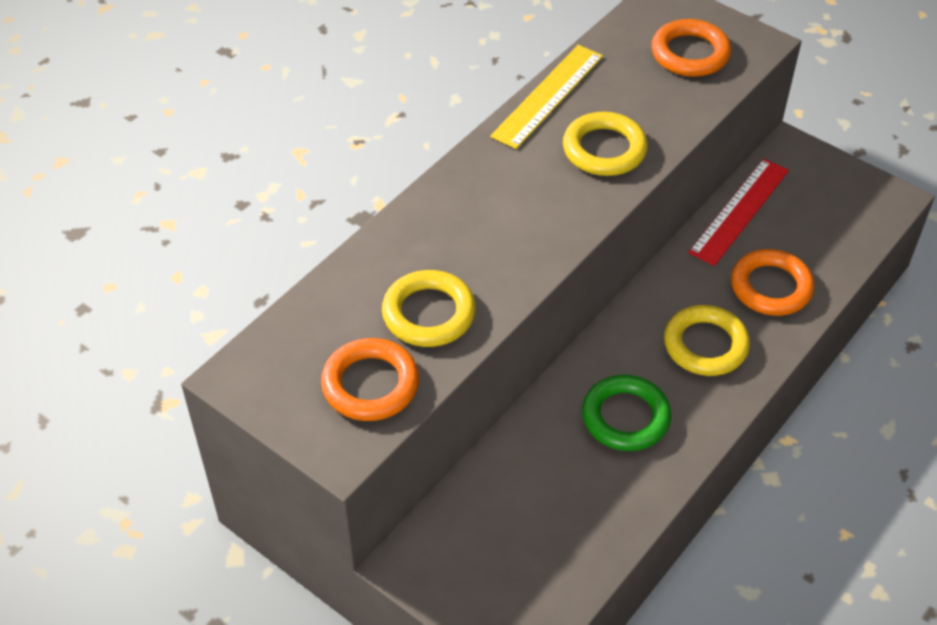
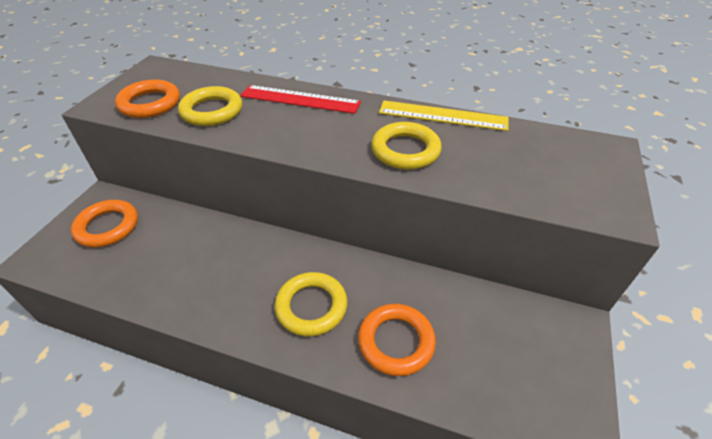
camera: 70 degrees right, 5 degrees down
(625, 417) = (226, 272): green ring -> none
(690, 53) = (558, 174): orange ring -> orange ring (107, 227)
(739, 211) = (472, 300): red ruler -> red ruler (300, 99)

